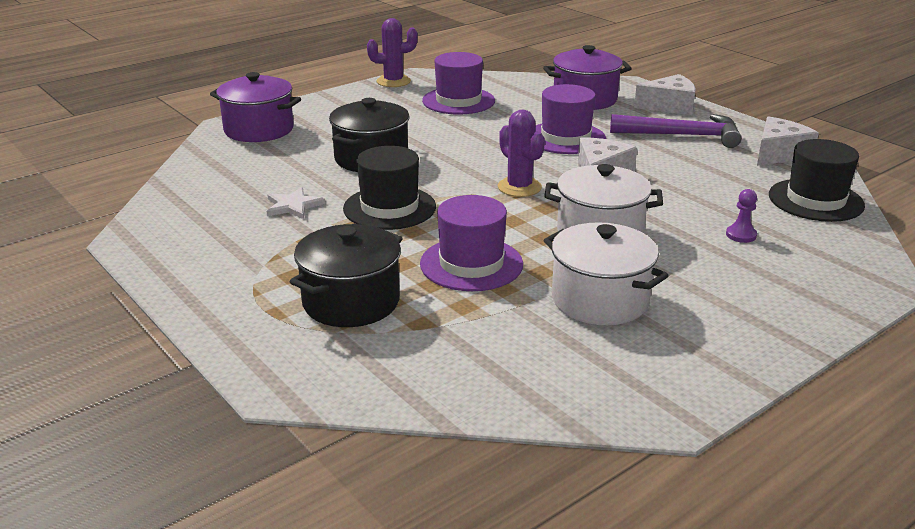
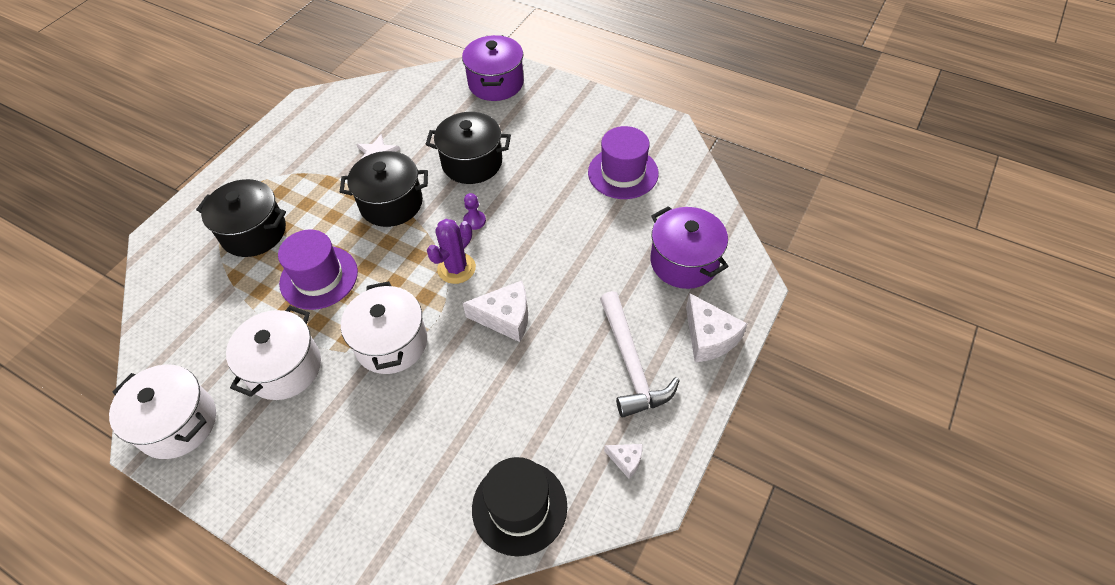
camera: 70 degrees right, 25 degrees up
(389, 208) = (391, 203): black hat -> black pot
(393, 81) = (643, 116): purple cactus -> none
(565, 138) = (576, 272): purple hat -> none
(651, 386) = (178, 423): none -> white pot
(681, 135) = (631, 363): purple hammer -> white hammer
(741, 235) = (420, 448): purple pawn -> purple pawn (474, 221)
(779, 154) = (626, 460): white cheese -> white cheese, size x0.53

